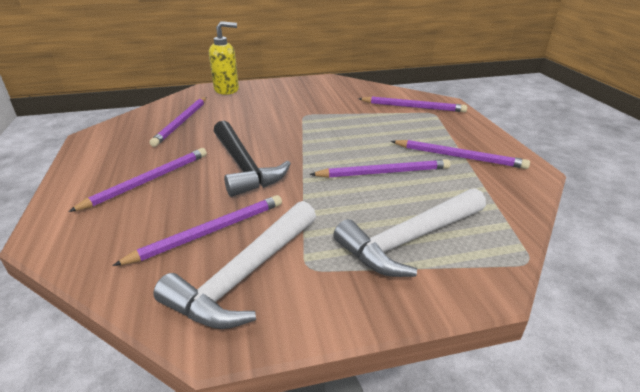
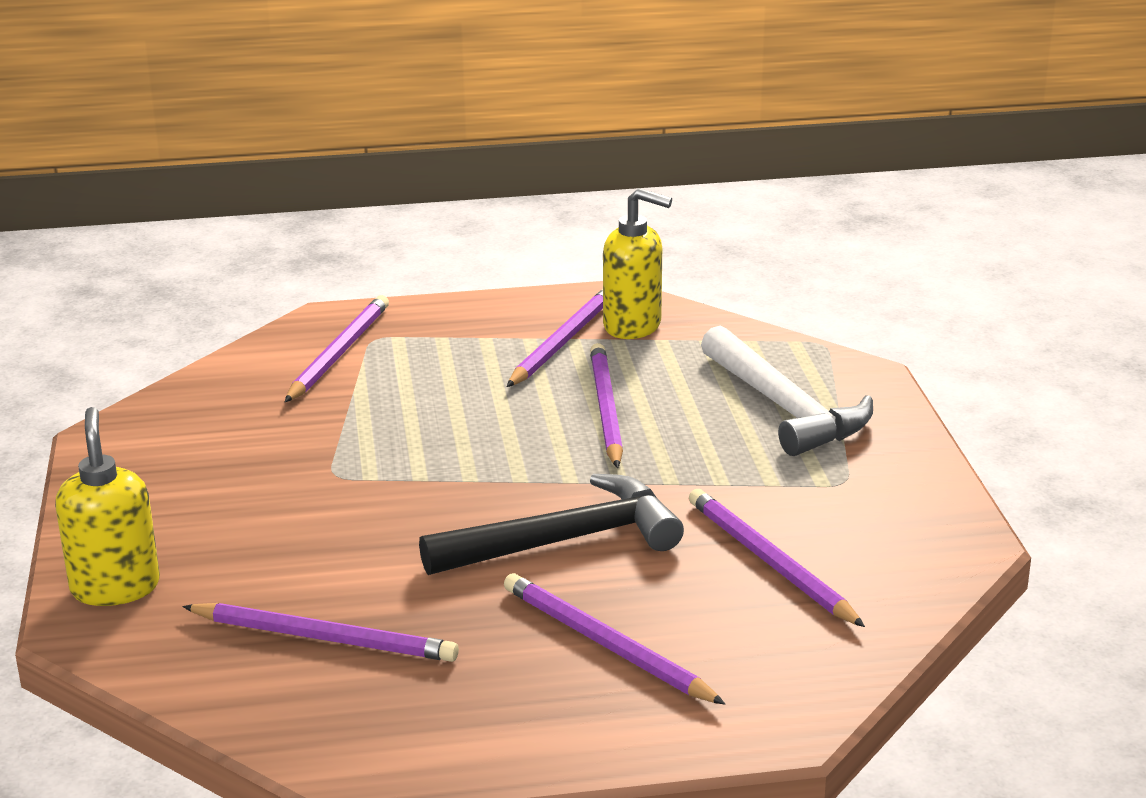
camera: 85 degrees left, 5 degrees down
(245, 275) = (864, 527): white hammer -> none
(495, 178) = (633, 326): none -> yellow soap dispenser

